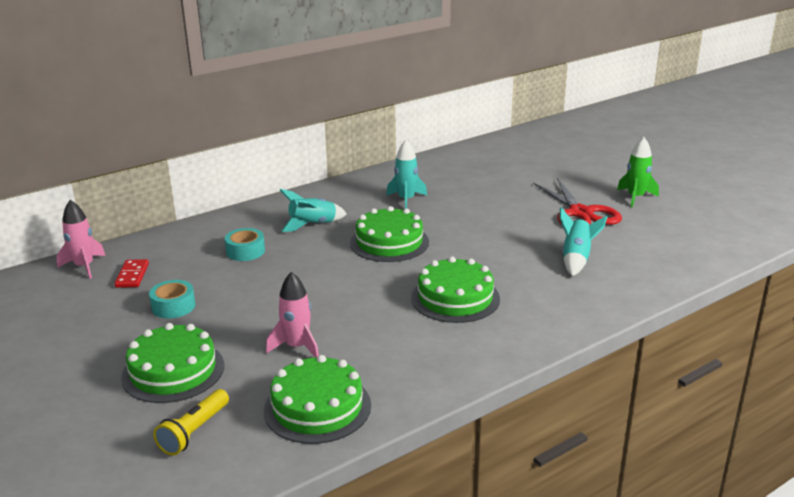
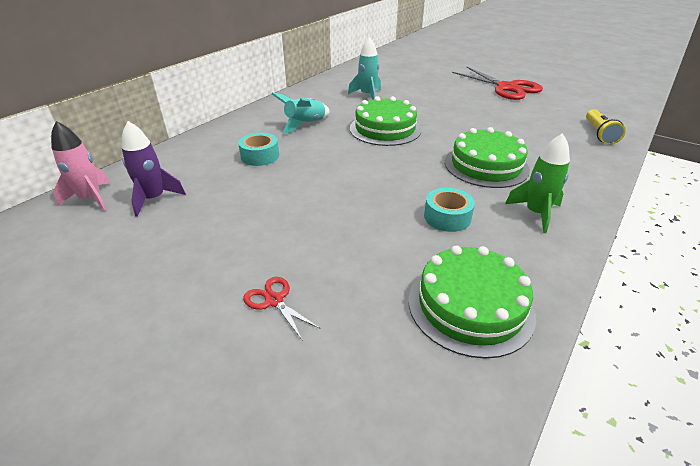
camera: 20 degrees left, 10 degrees up
(132, 275) = (154, 199): red domino -> purple rocket
(173, 306) = (222, 223): turquoise tape -> turquoise tape (447, 217)
(173, 371) = (274, 300): green cake -> red scissors
(194, 431) = (358, 379): yellow flashlight -> yellow flashlight (599, 134)
(297, 347) = (389, 240): pink rocket -> none
(576, 259) = (542, 120): turquoise rocket -> none
(635, 197) = (531, 73): green rocket -> green rocket (536, 213)

